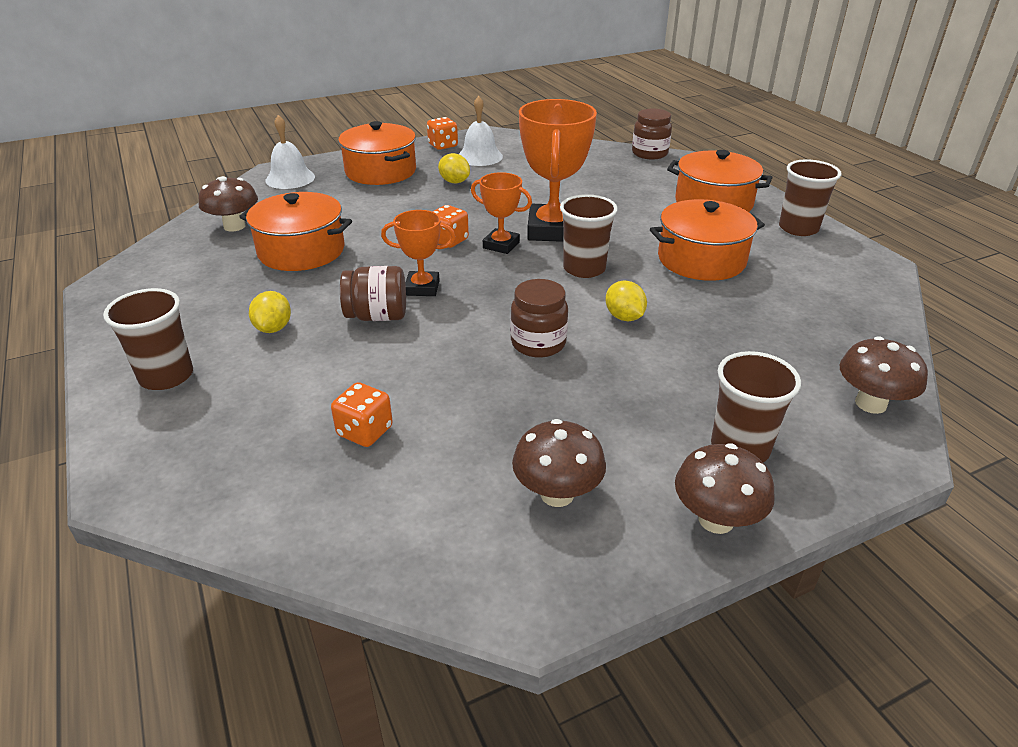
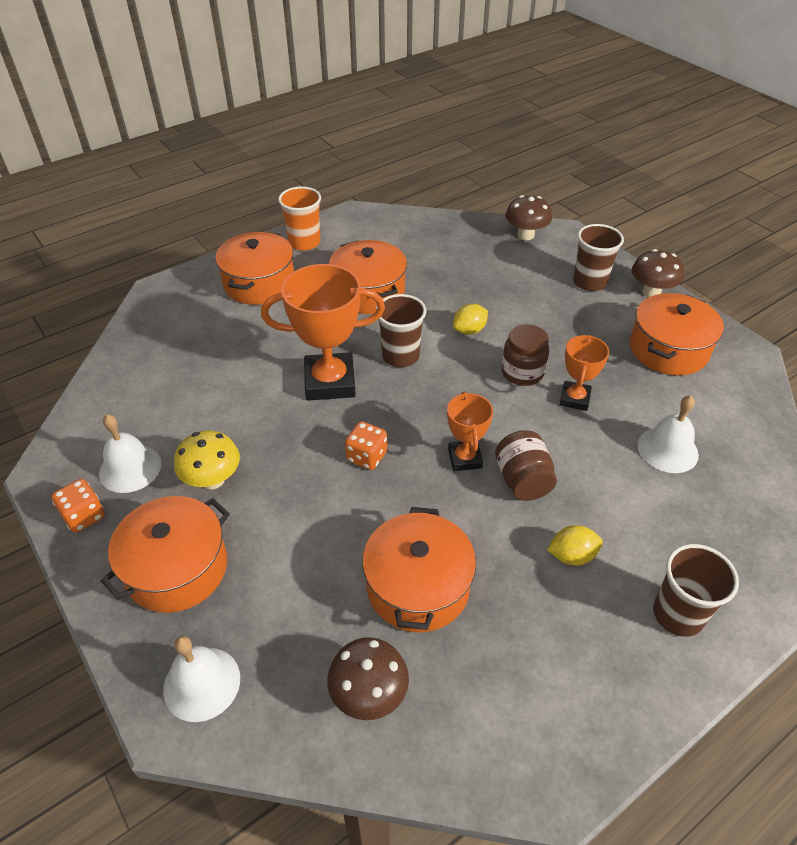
camera: 100 degrees left, 10 degrees up
(365, 431) = (667, 449): orange dice -> white bell
(454, 182) = (212, 480): yellow lemon -> yellow mushroom
(501, 245) = (368, 415): orange trophy -> orange trophy (574, 399)
(557, 494) = (668, 349): brown mushroom -> orange pot
(649, 153) = (134, 323): brown jar -> none
(798, 228) = (304, 242): brown cup -> orange cup

